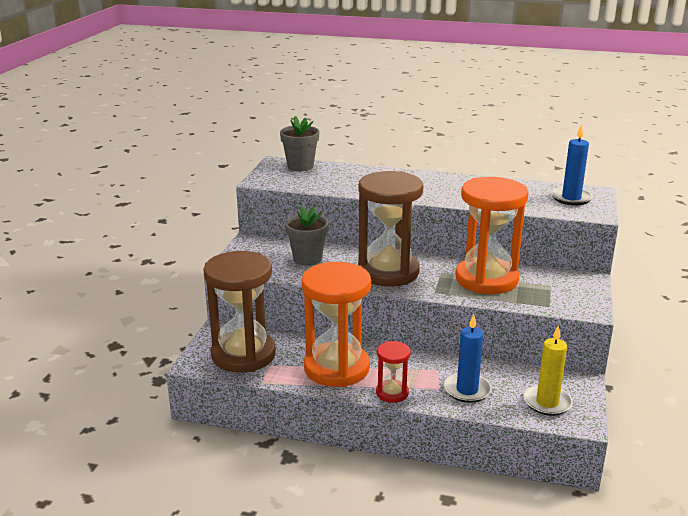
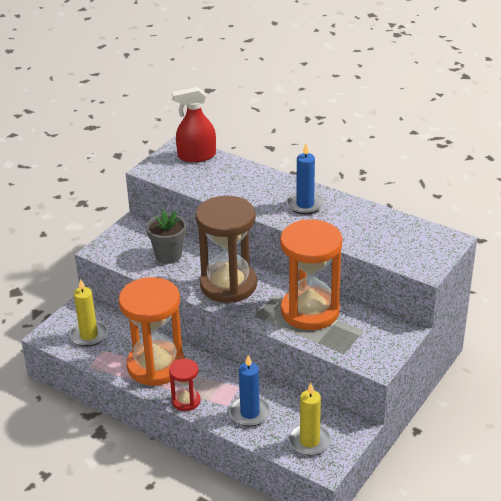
camera: 20 degrees right, 10 degrees up
(243, 354) = (89, 335): brown hourglass -> yellow candle
(300, 166) = (196, 156): grey flower pot -> red spray bottle
(571, 198) = (419, 244): blue candle -> blue candle (305, 204)

